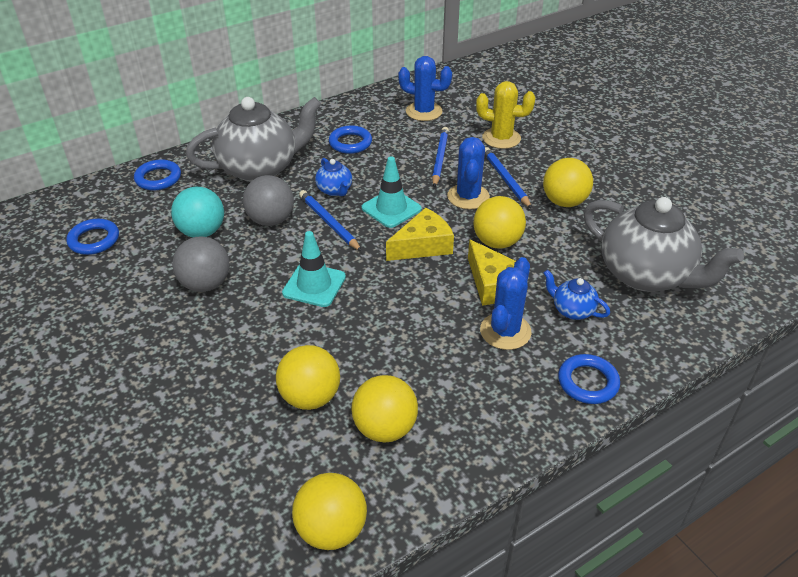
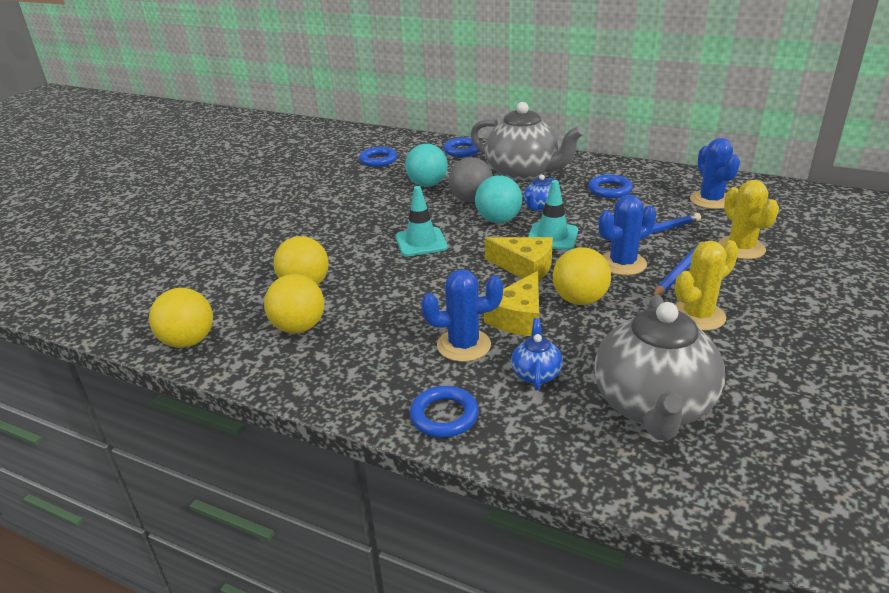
camera: 60 degrees right, 10 degrees down
(205, 284) = (377, 207): grey ball -> none
(329, 222) = (498, 220): blue pencil -> turquoise ball
(564, 202) = (698, 316): yellow ball -> yellow cactus

